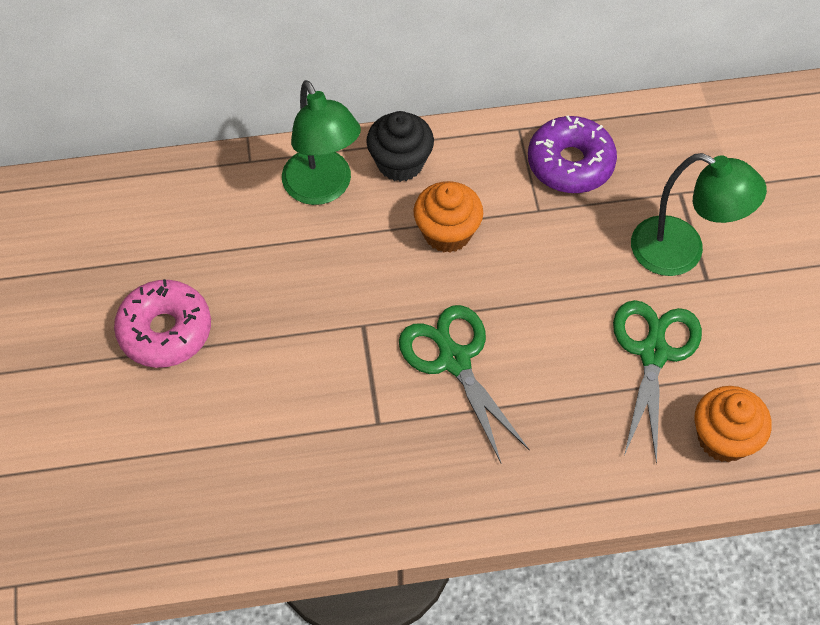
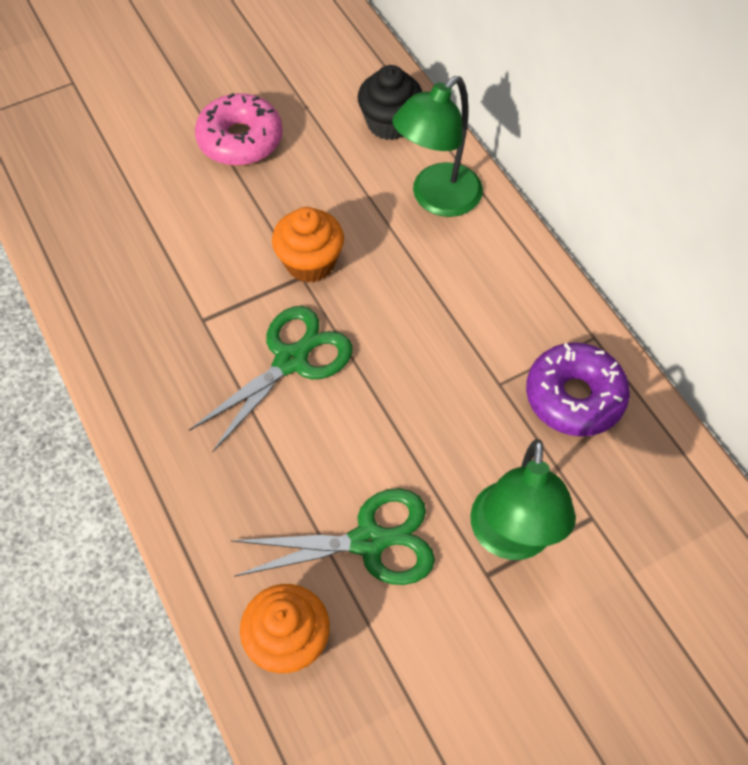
camera: 70 degrees right, 0 degrees up
(400, 163) = (497, 249): black cupcake -> black cupcake (389, 123)
(447, 232) = (434, 312): orange cupcake -> orange cupcake (310, 263)

